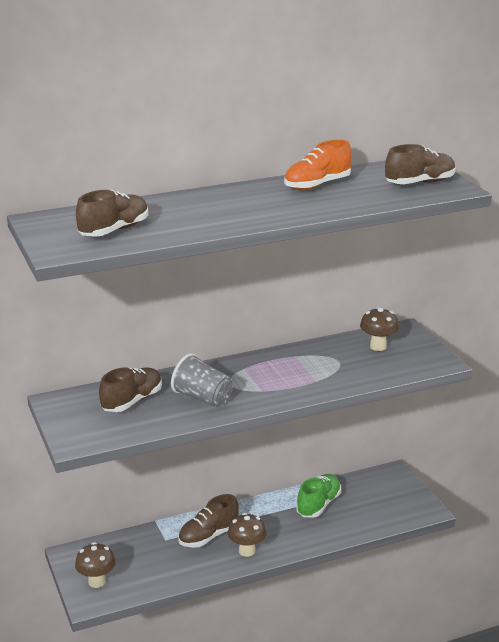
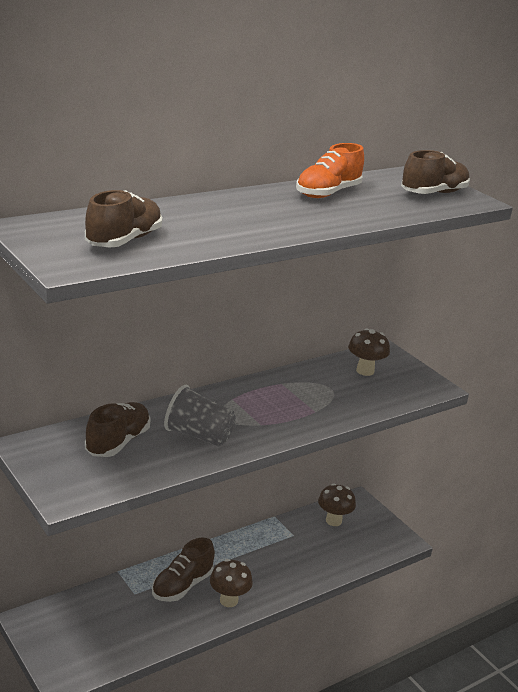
camera: 15 degrees left, 0 degrees up
(96, 582) = (67, 652): brown mushroom -> brown mushroom (333, 521)
(318, 504) = (291, 541): green shoe -> none

